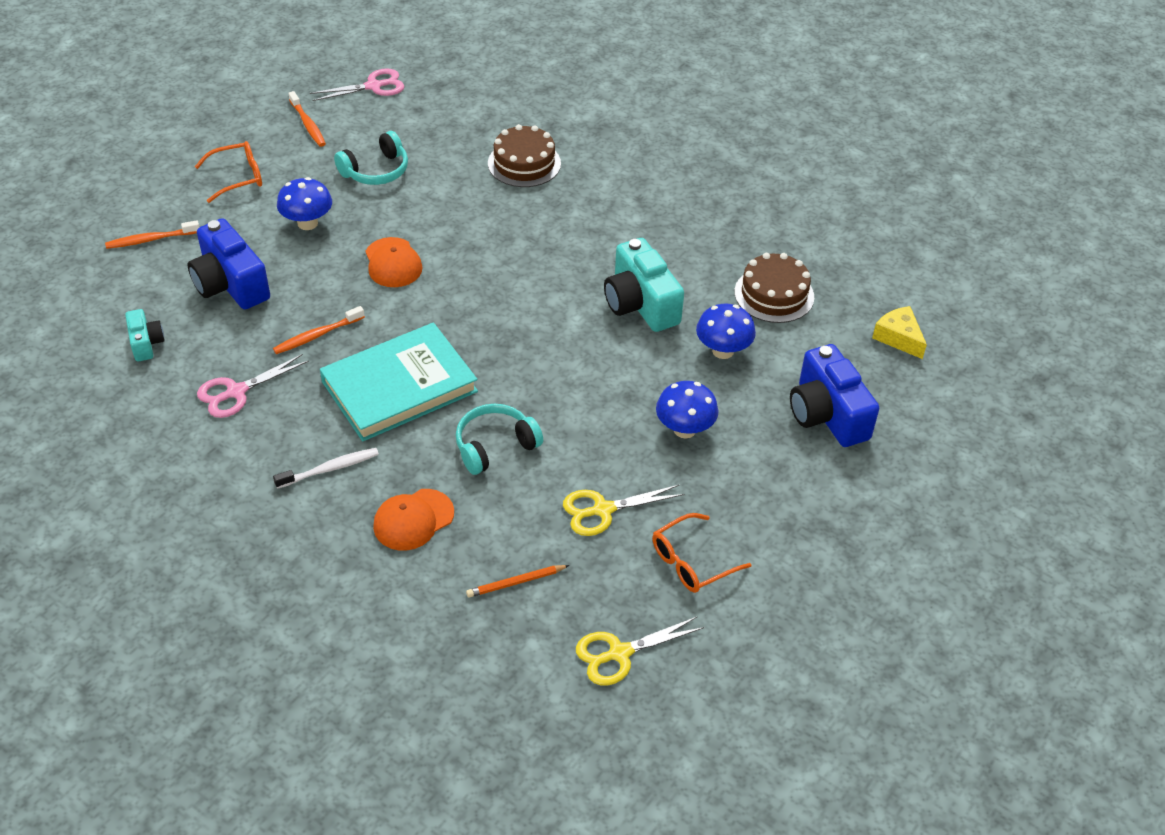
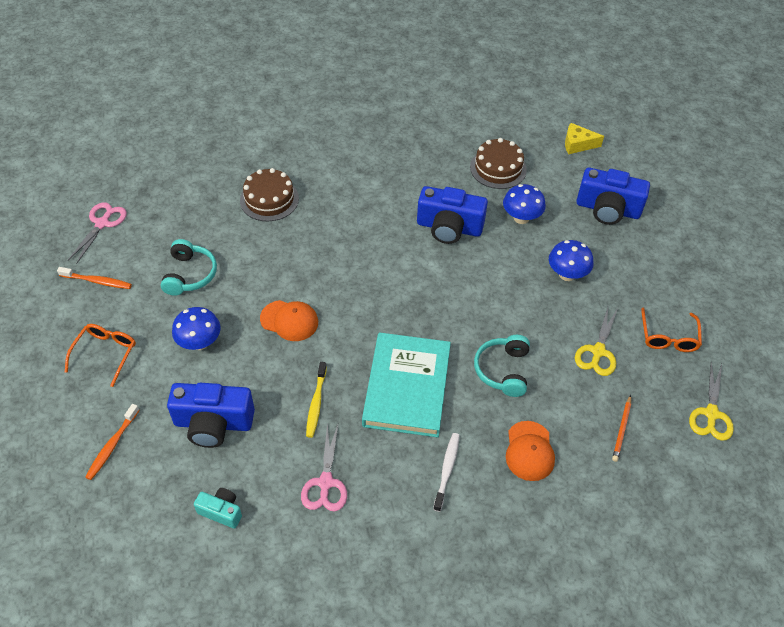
camera: 50 degrees left, 5 degrees up
(317, 335) = (316, 403): orange toothbrush -> yellow toothbrush
(640, 304) = (449, 227): turquoise camera -> blue camera

